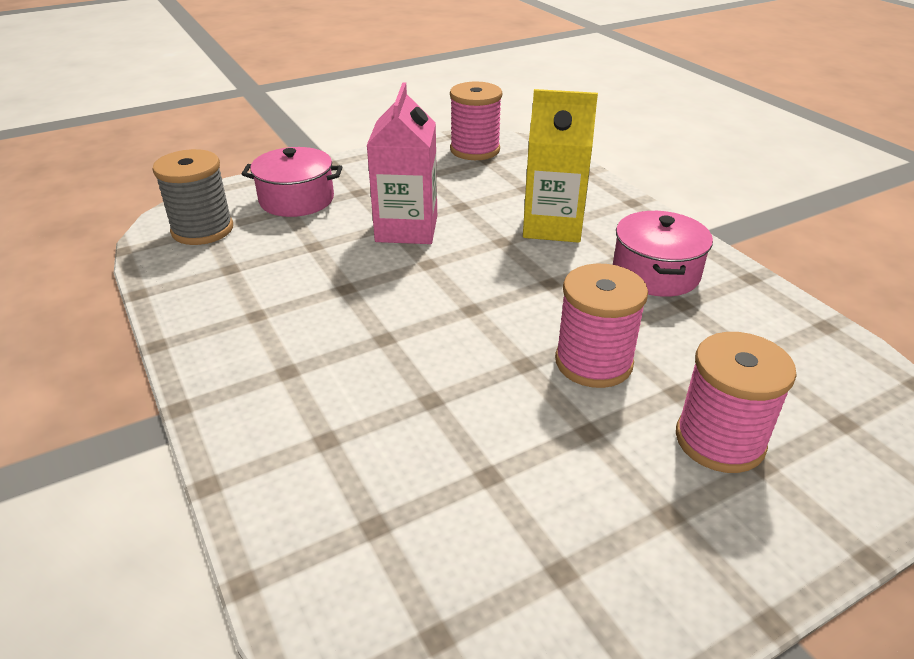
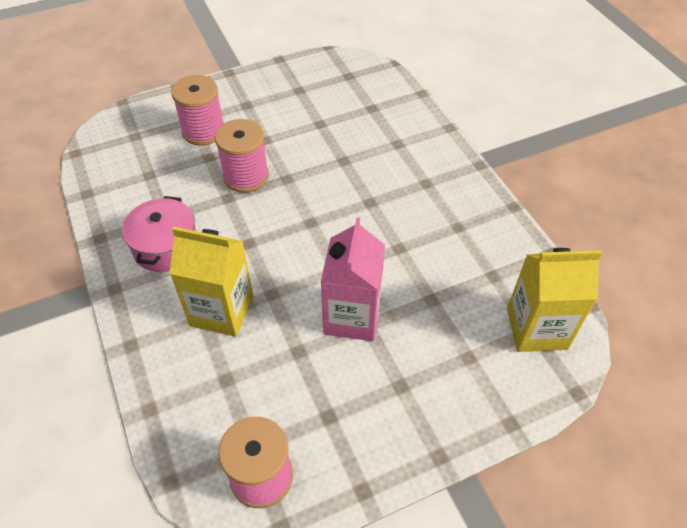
camera: 175 degrees left, 15 degrees up
(202, 230) = (536, 328): grey spool -> yellow carton
(296, 200) = (462, 374): pink pot -> none

